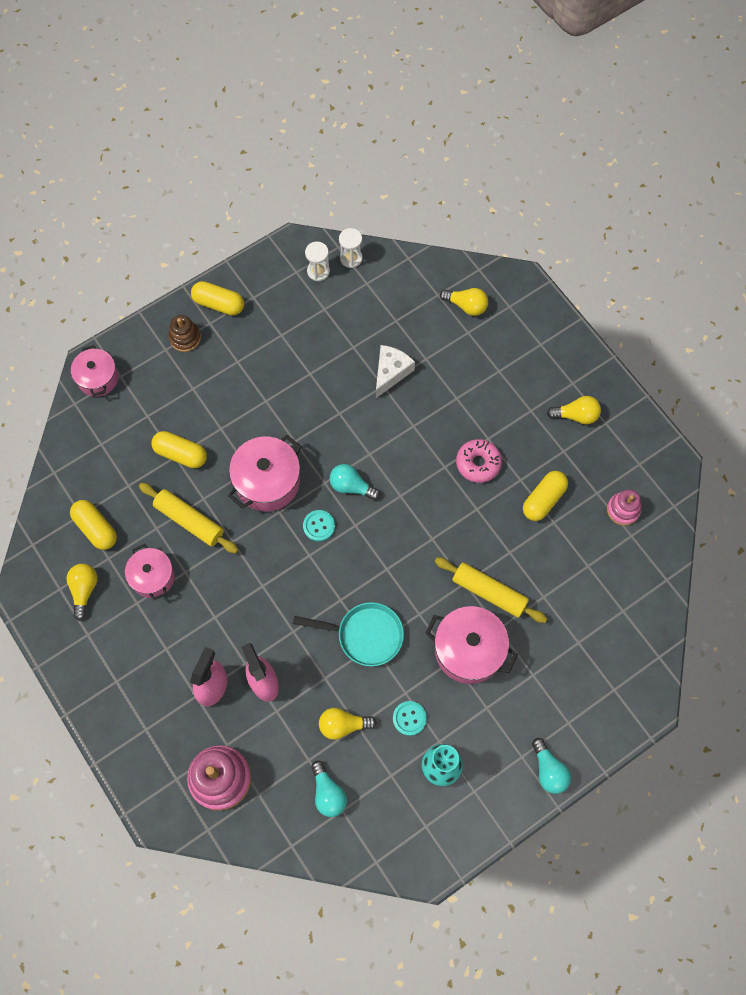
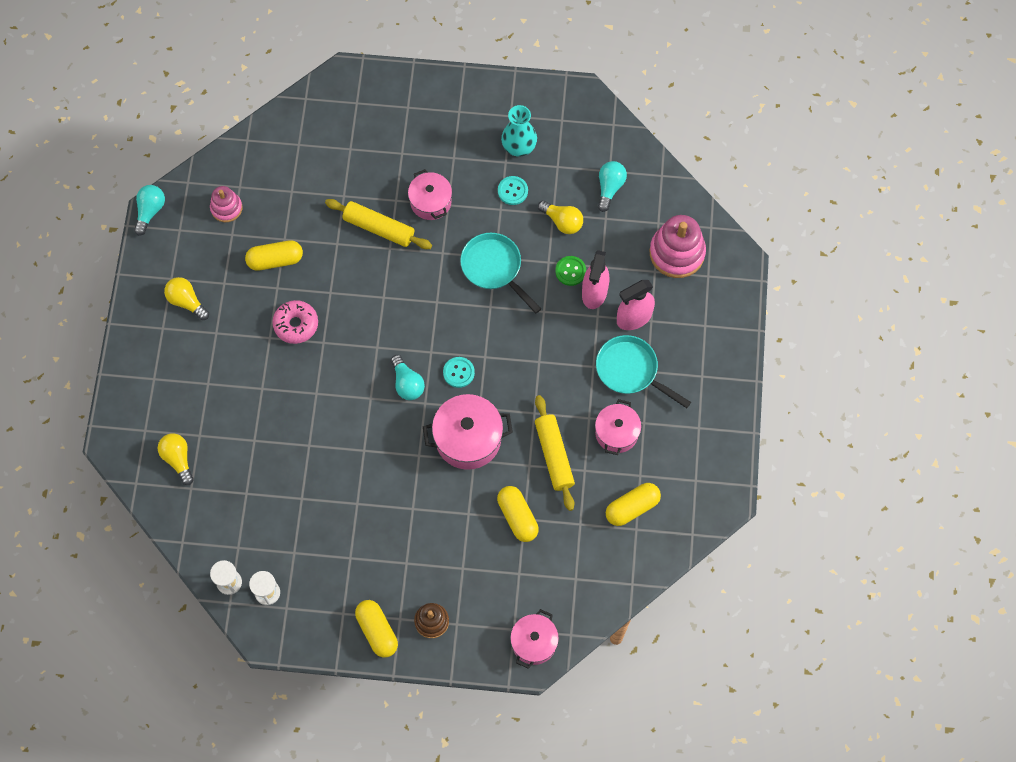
camera: 140 degrees left, 0 degrees up
(84, 590) = (677, 464): yellow light bulb -> none
(96, 528) = (632, 507): yellow capsule -> yellow capsule turned 60 degrees clockwise
(180, 637) = (630, 370): none -> turquoise pan
(299, 685) = (570, 271): none -> green button
(391, 372) = (292, 451): white cheese -> none
(468, 650) = (430, 202): pink pot -> pink pot, size x0.66
(489, 592) = (379, 228): yellow rolling pin -> yellow rolling pin turned 45 degrees counterclockwise
(548, 770) = (449, 90): turquoise light bulb -> turquoise light bulb (150, 211)

